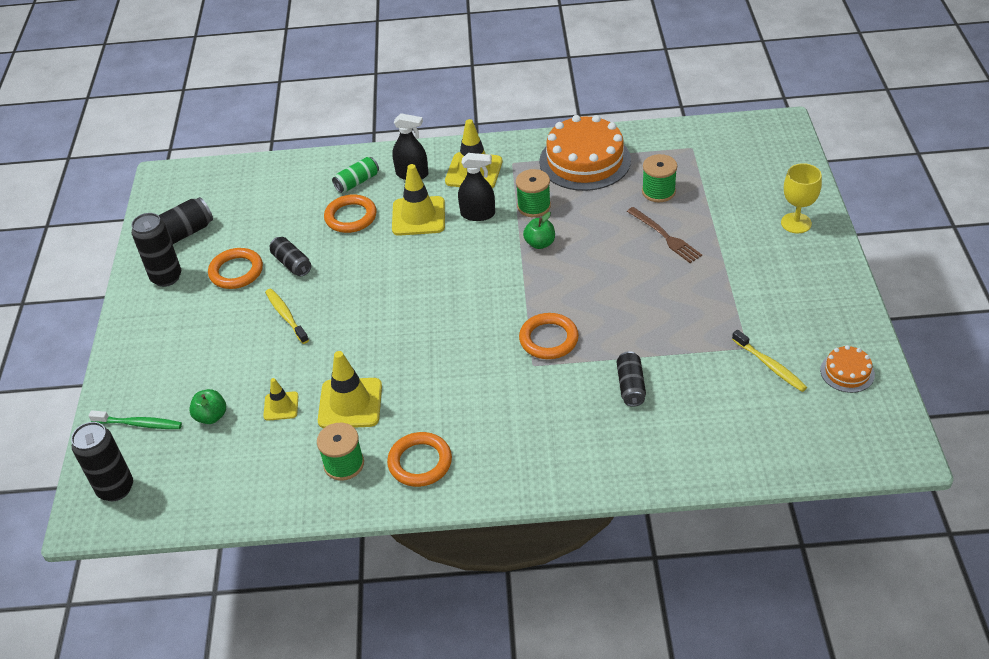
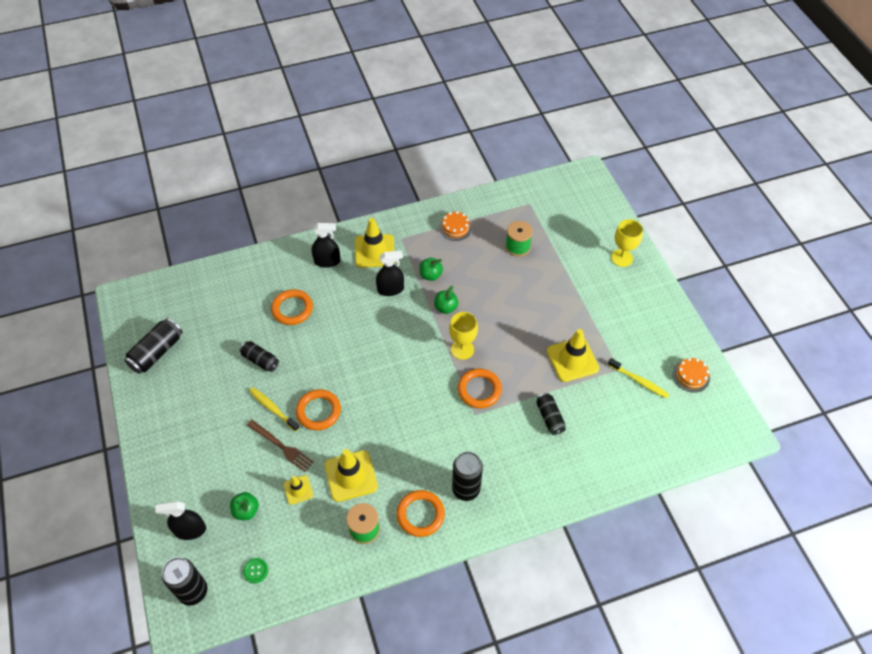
camera: 20 degrees left, 10 degrees up
(139, 424) = (190, 530): green toothbrush -> black spray bottle
(166, 277) = (161, 392): black can -> black can (466, 489)
(196, 482) = (255, 571): none -> green button
(236, 271) = (217, 376): orange ring -> orange ring (318, 411)
(357, 182) = (286, 276): green can -> none
(418, 216) = (345, 299): yellow traffic cone -> yellow traffic cone (572, 360)
(534, 206) = (430, 275): green spool -> green apple
(543, 292) = (462, 349): none -> yellow goblet
(585, 161) = (455, 228): orange cake -> orange cake, size x0.47
(665, 236) = (534, 285): brown fork -> brown fork (281, 446)

